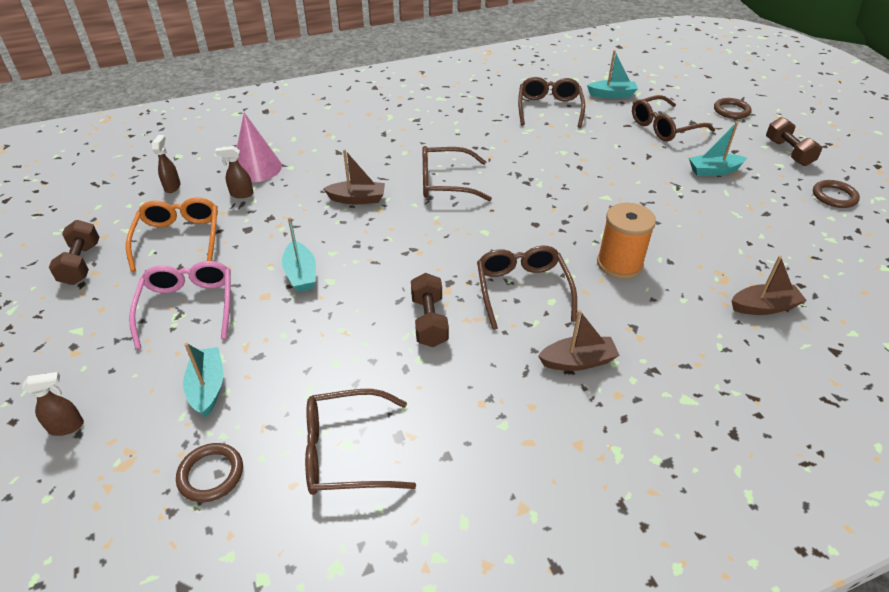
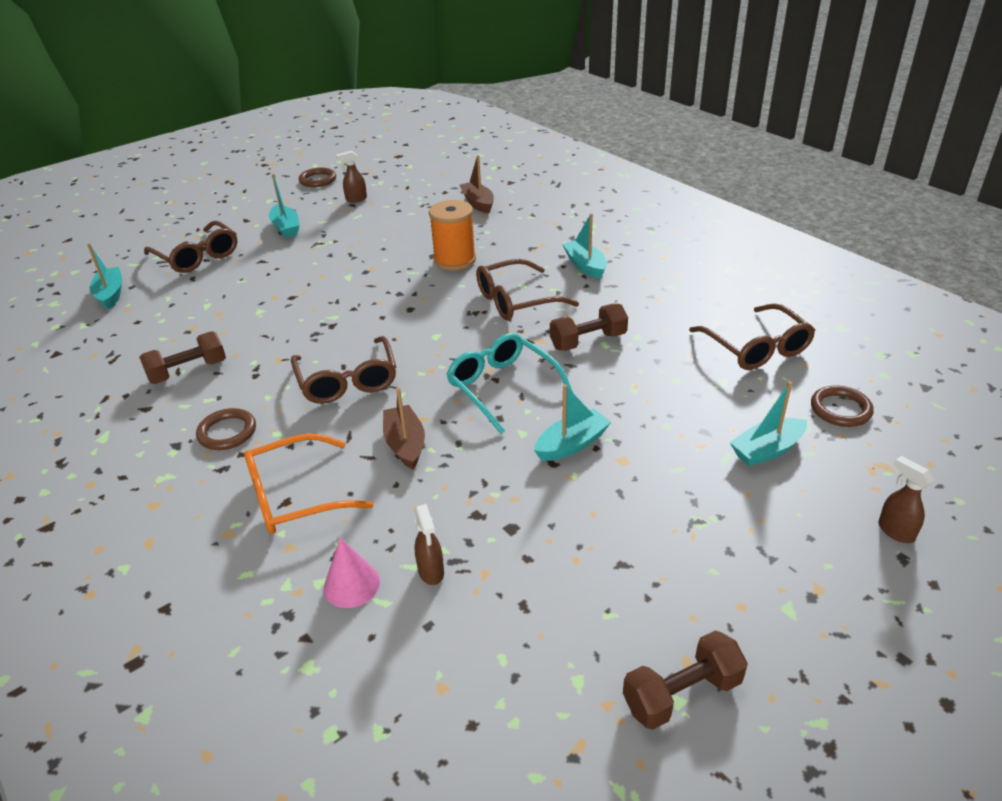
camera: 105 degrees left, 5 degrees down
(172, 187) = (438, 682): brown spray bottle -> brown spray bottle (356, 199)
(179, 239) = (566, 596): orange glasses -> orange glasses (296, 496)
(188, 307) = (681, 518): pink glasses -> none
(257, 168) = (351, 584): pink cone -> pink cone, size x0.65
(391, 254) = (503, 388): none -> turquoise glasses
(549, 109) = (147, 334): brown glasses -> none
(578, 361) = (585, 266): brown boat -> turquoise boat
(731, 111) = (159, 224): brown ring -> brown ring (227, 432)
(788, 152) = (246, 197): brown dumbbell -> brown dumbbell (188, 371)

